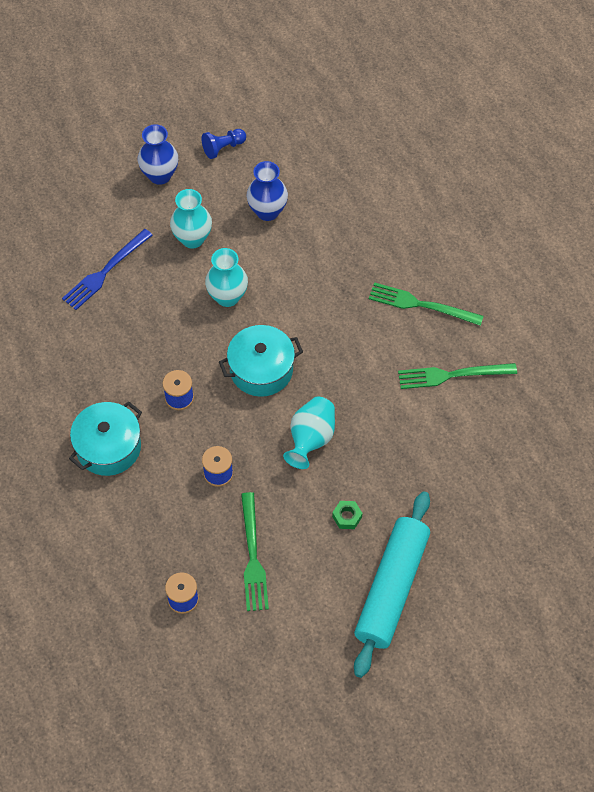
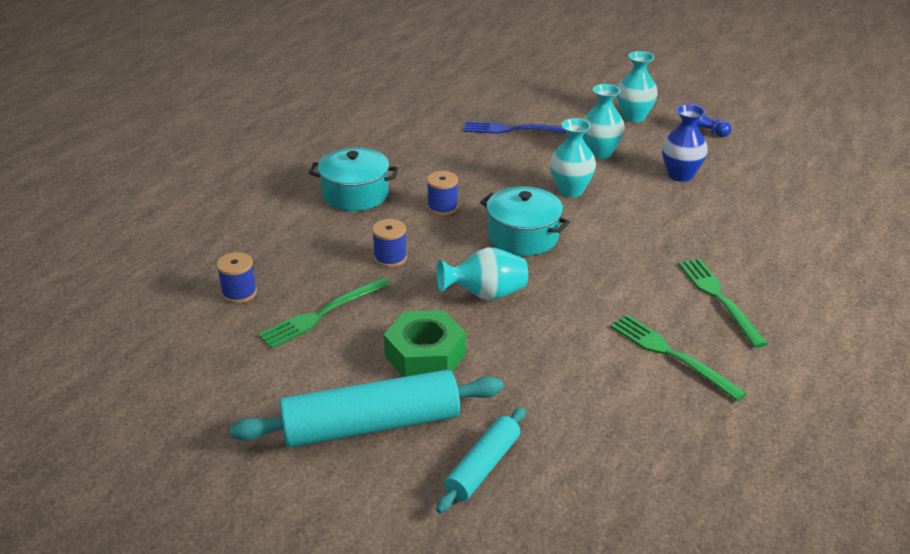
camera: 55 degrees right, 25 degrees down
(160, 175) = (634, 117): blue vase -> turquoise vase
(347, 517) = (425, 355): green nut -> green nut, size x2.18
(471, 547) = (483, 467): none -> turquoise rolling pin

